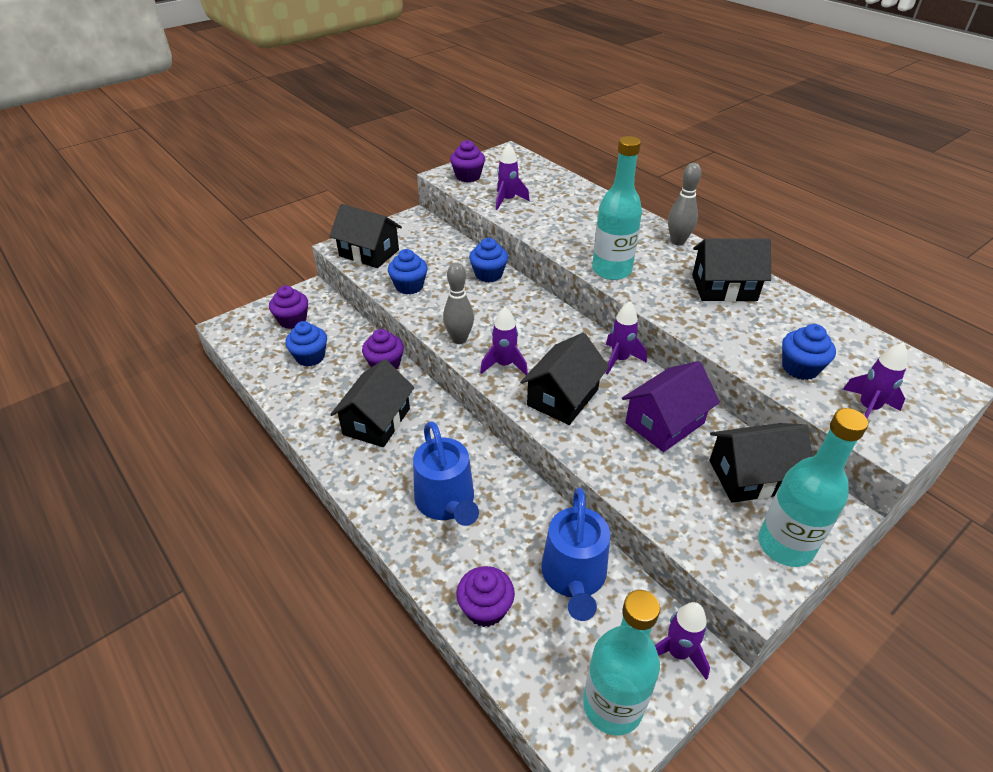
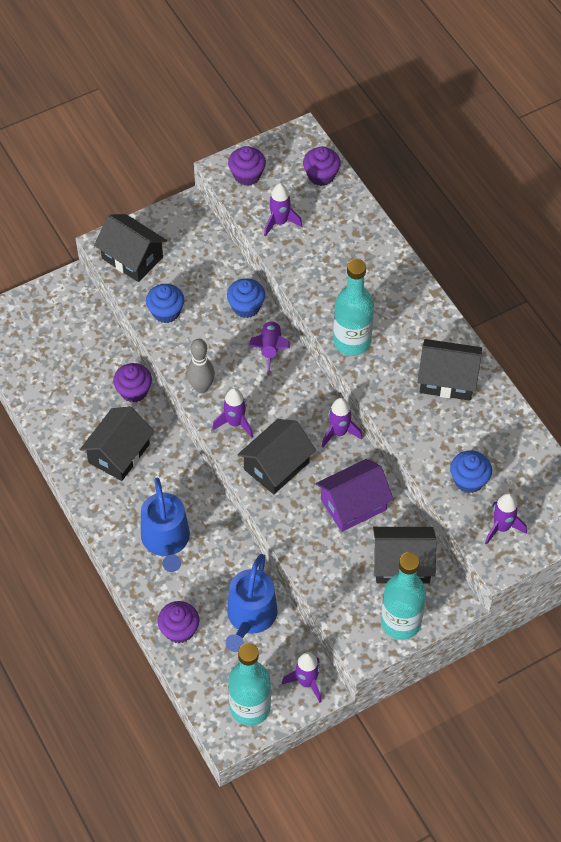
camera: 10 degrees right, 15 degrees up
(293, 320) = (51, 321): purple cupcake -> purple cupcake (321, 175)
(310, 357) = (65, 371): blue cupcake -> none
(522, 301) = (270, 349): none -> purple rocket
(677, 241) = (430, 310): grey bowling pin -> none

